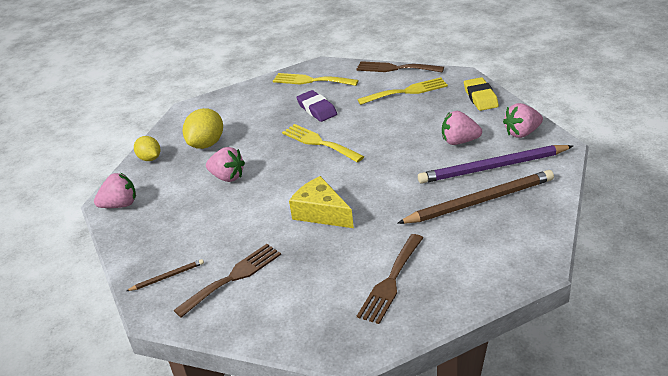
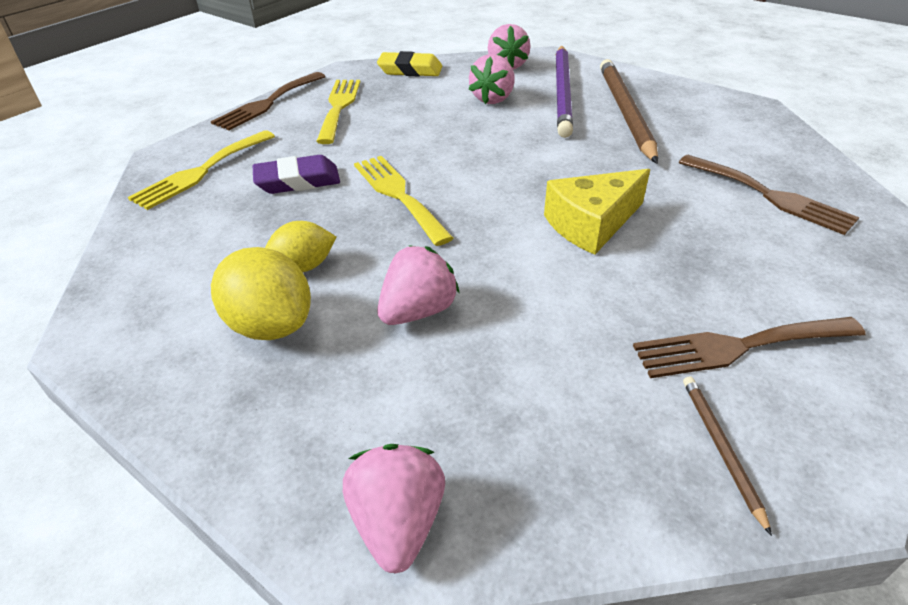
camera: 75 degrees left, 5 degrees up
(150, 158) = (235, 434): yellow lemon -> yellow lemon (304, 266)
(233, 277) = (738, 347): brown fork -> brown fork turned 75 degrees counterclockwise
(319, 142) = (398, 195): yellow fork -> yellow fork turned 90 degrees clockwise

